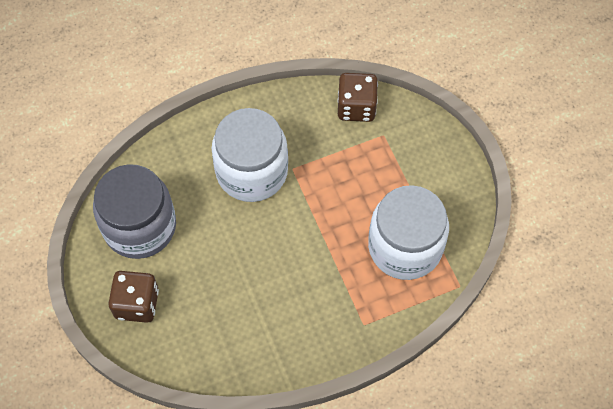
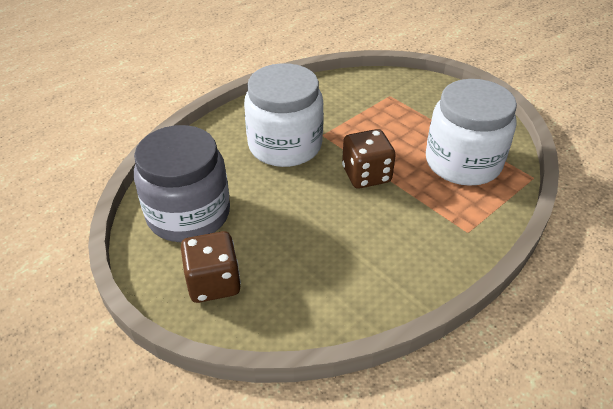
camera: 20 degrees left, 20 degrees down
(356, 107) = (355, 84): brown dice -> brown dice (366, 175)

